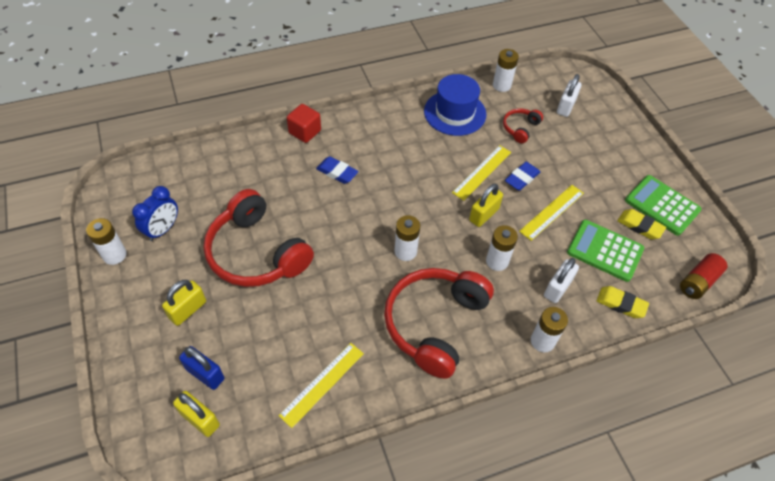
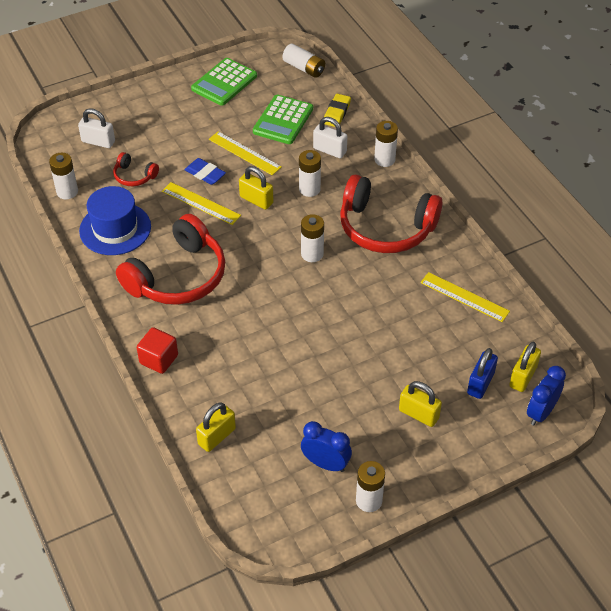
camera: 95 degrees left, 5 degrees down
(149, 426) = (541, 412): none -> blue clock
(217, 161) = (217, 436): none -> yellow padlock
(256, 252) = (338, 371): red headphones -> red headphones (178, 276)
(337, 172) = (218, 320): blue eraser -> none
(640, 226) = (251, 97): yellow eraser -> none
(698, 282) = (304, 68): red battery -> white battery

